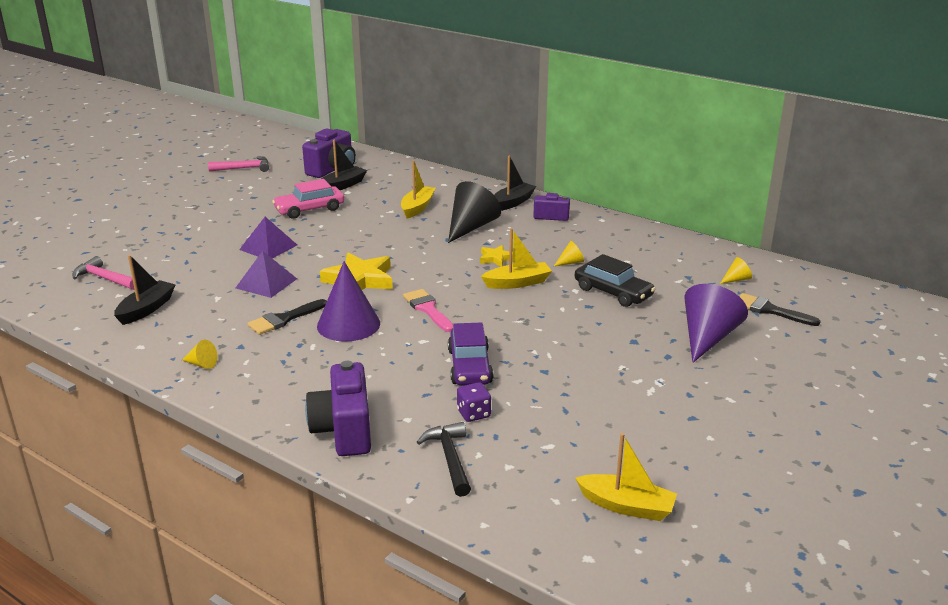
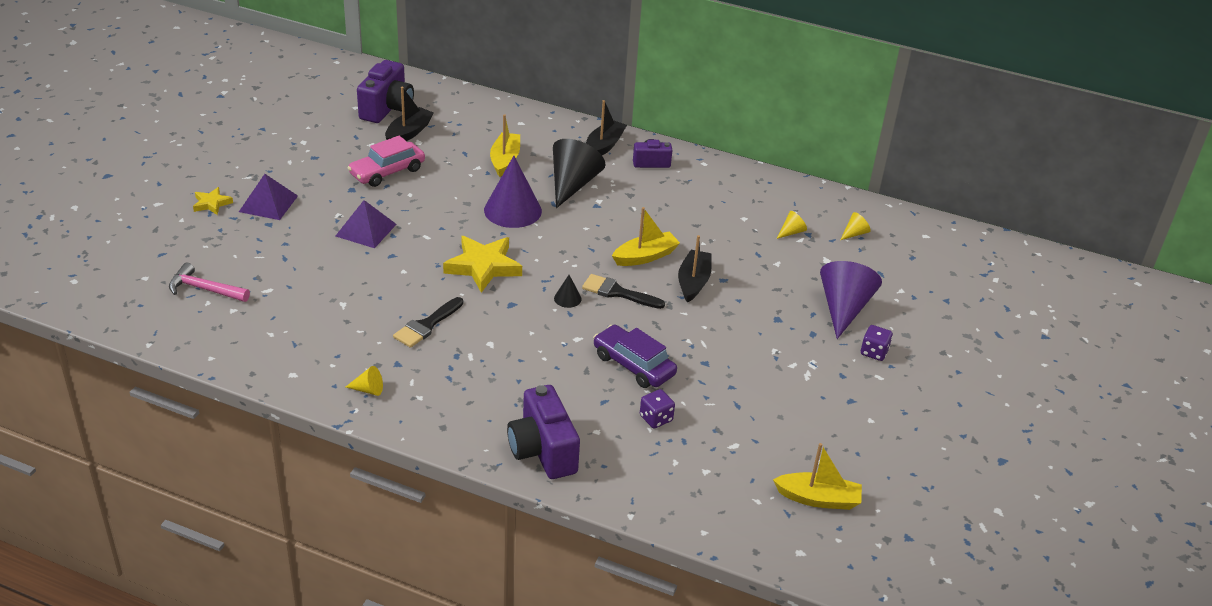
camera: 15 degrees left, 10 degrees up
(146, 309) = (274, 326): black boat -> black boat (693, 282)
(244, 168) = (283, 113): pink hammer -> none
(266, 283) = (386, 280): purple pyramid -> purple pyramid (268, 203)
(348, 324) = (495, 326): purple cone -> purple cone (512, 210)
(428, 309) = (567, 298): pink brush -> black cone
(450, 458) = (651, 469): black hammer -> none
(470, 366) = (633, 365): purple car -> purple car turned 150 degrees clockwise
(496, 258) = (613, 226): yellow star -> yellow star (211, 203)
(570, 262) = (689, 225): yellow cone -> yellow cone (791, 232)
(613, 292) = (742, 260): black car -> none
(730, 377) = (874, 352): none -> purple dice
(770, 310) = (893, 269): black brush -> black brush (617, 292)

